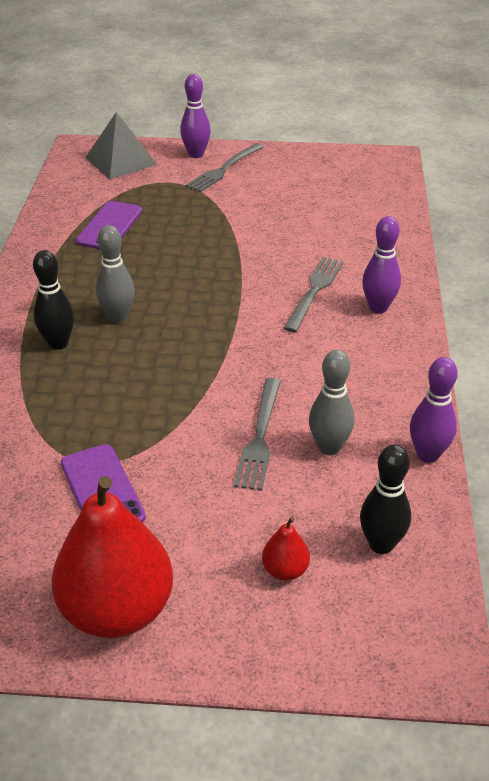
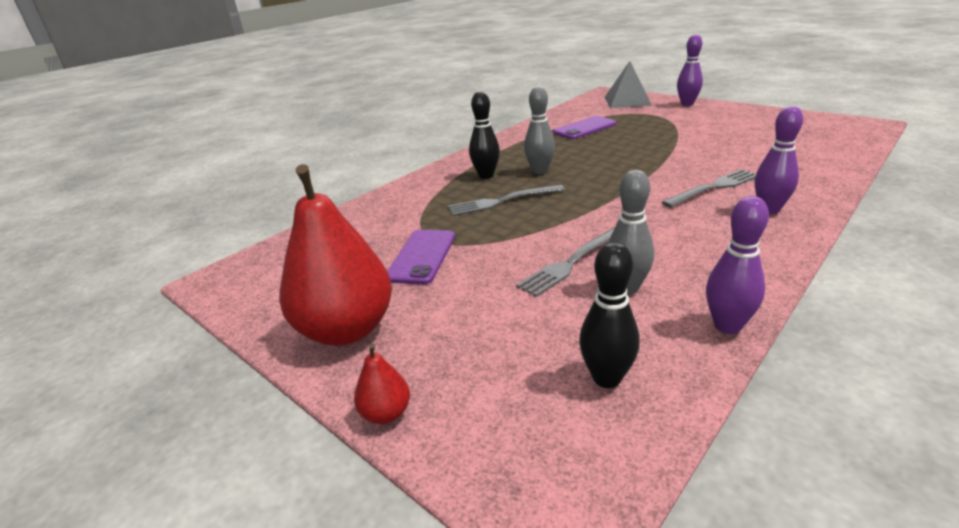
camera: 40 degrees right, 10 degrees down
(224, 169) = (702, 113): grey fork -> grey fork (502, 201)
(285, 570) = (496, 359): red pear -> red pear (386, 413)

